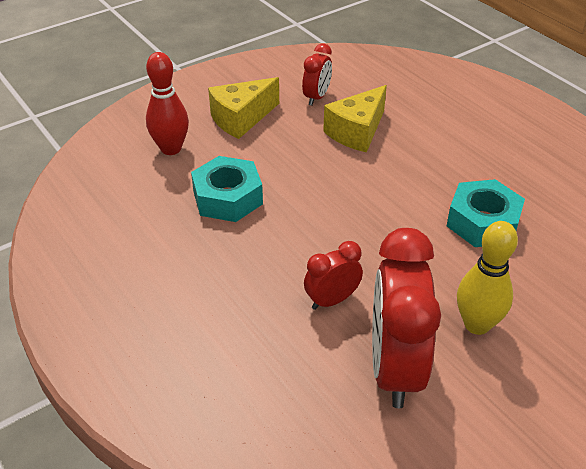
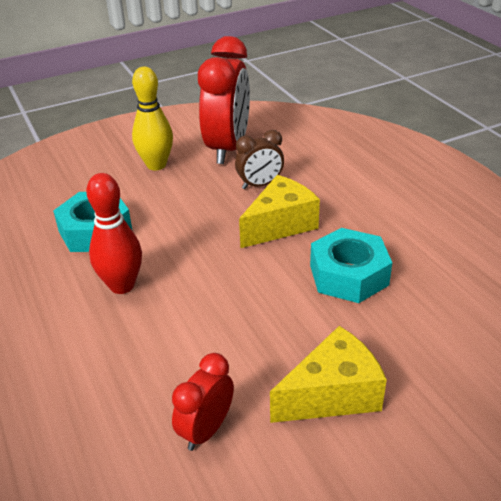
camera: 170 degrees left, 5 degrees down
(171, 149) = (429, 348): red bowling pin -> red bowling pin (122, 285)
(332, 300) = (260, 185): red clock -> brown clock
(357, 132) = (170, 352): yellow cheese -> yellow cheese (280, 225)

